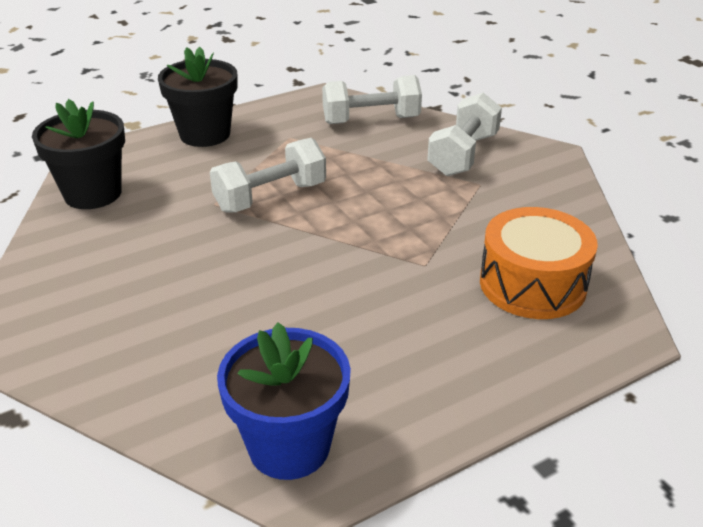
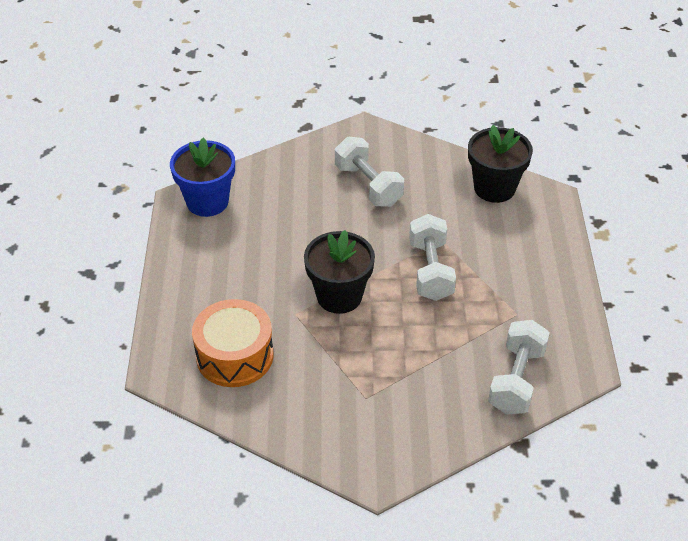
camera: 120 degrees right, 10 degrees up
(205, 134) = (552, 266): black flower pot -> black flower pot (339, 296)
(463, 155) = (416, 412): white dumbbell -> white dumbbell (368, 185)

